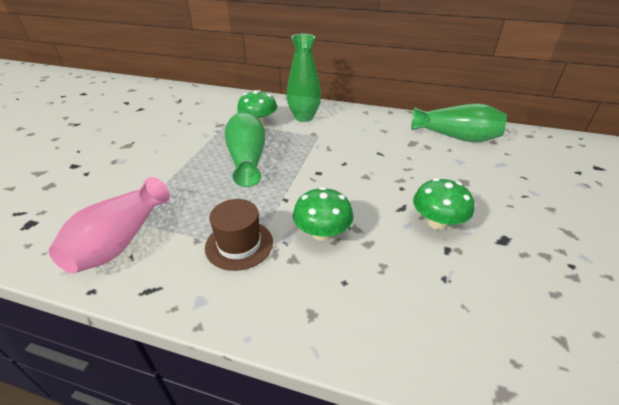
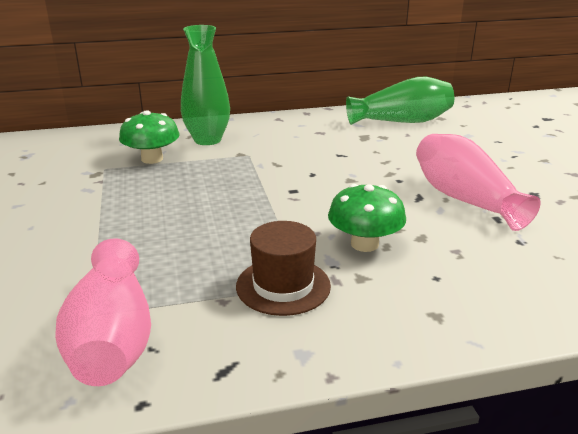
camera: 30 degrees left, 10 degrees down
(247, 159) = (185, 200): green vase -> none
(437, 222) = (465, 199): green mushroom -> pink vase

